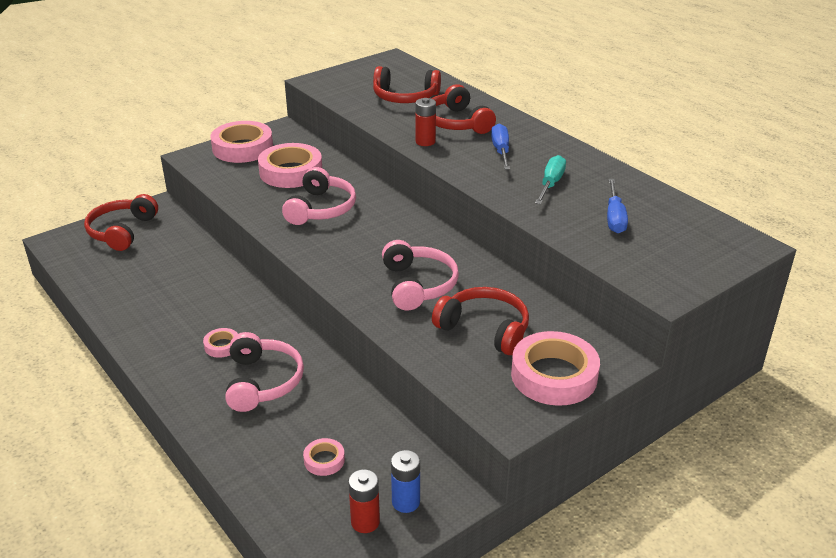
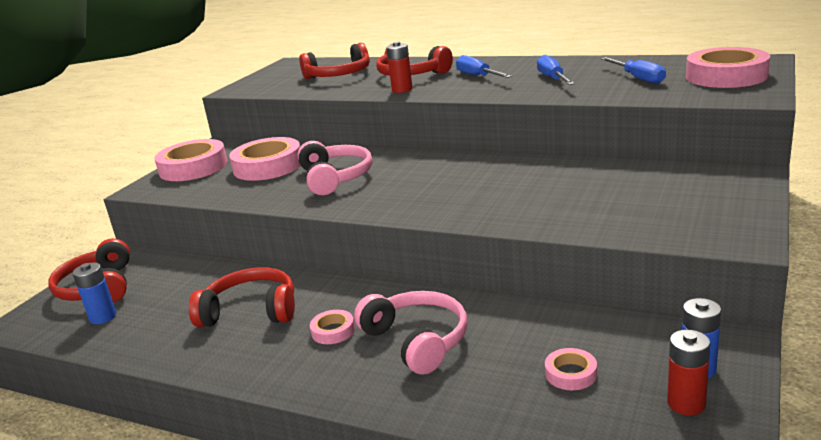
camera: 25 degrees left, 10 degrees down
(104, 260) = (103, 317): none -> blue battery
(418, 285) = (507, 191): pink headphones -> none
(485, 329) = (614, 195): red headphones -> red headphones (251, 311)
(550, 184) = (553, 79): turquoise screwdriver -> blue screwdriver
(554, 375) = (722, 200): pink tape -> pink tape (726, 76)

